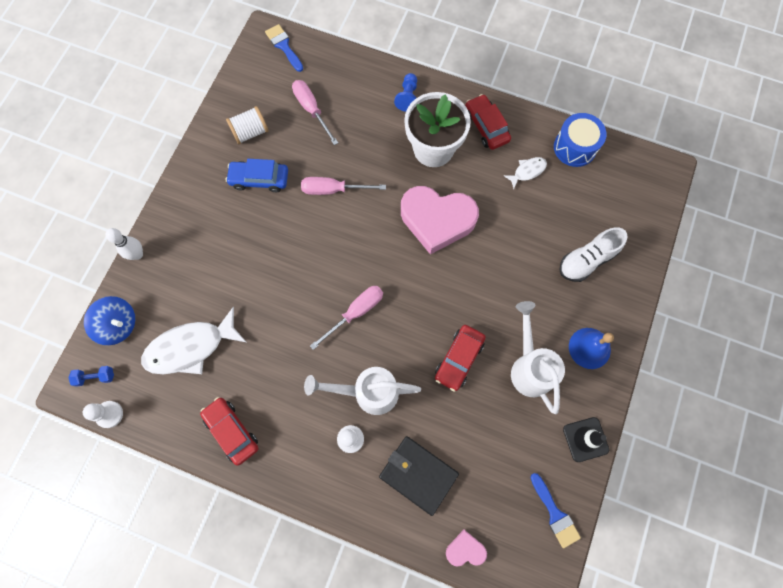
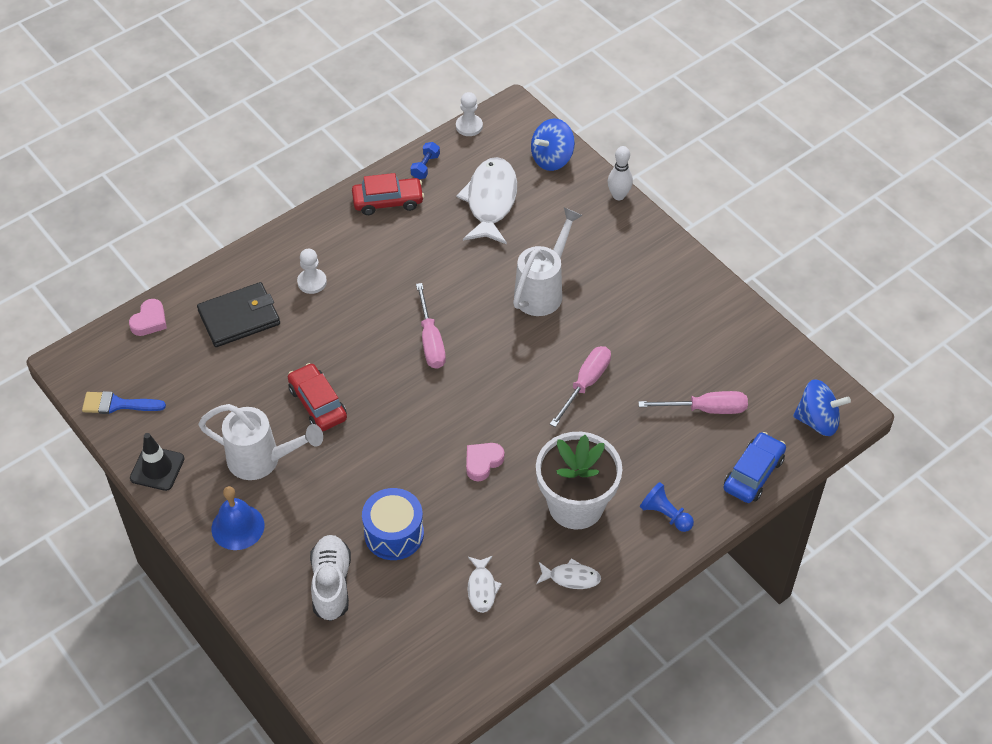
camera: 120 degrees right, 20 degrees down
(95, 377) = (511, 128): blue dumbbell -> blue dumbbell (425, 166)
(250, 132) = (709, 340): white spool -> none
(259, 179) = (642, 324): blue car -> blue car (753, 473)
(284, 46) = (817, 421): blue brush -> blue spinning top
(368, 392) = (344, 314): white watering can -> white watering can (543, 290)
(437, 220) = (483, 462): pink heart -> pink heart, size x0.44
(486, 127) = (571, 578): red car -> white fish
(575, 147) = (479, 661): blue drum -> blue drum (394, 534)

